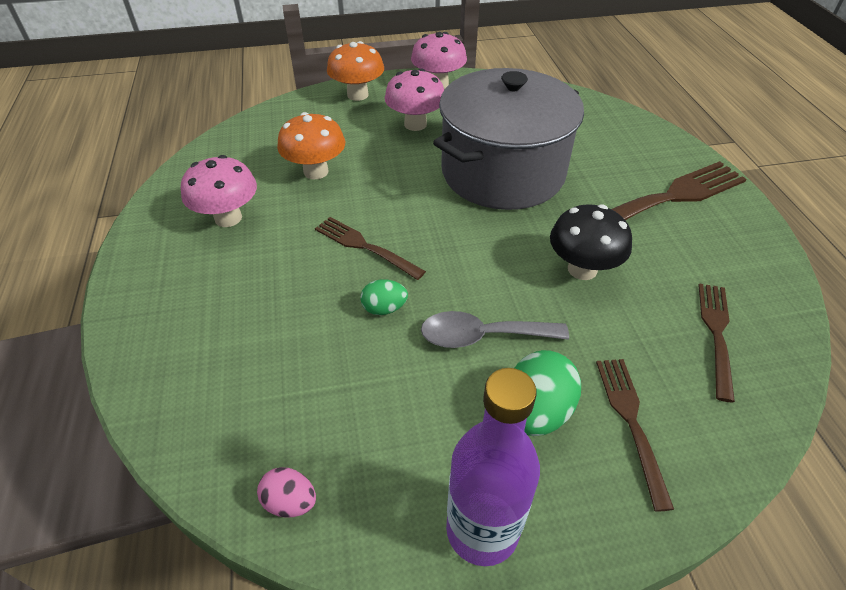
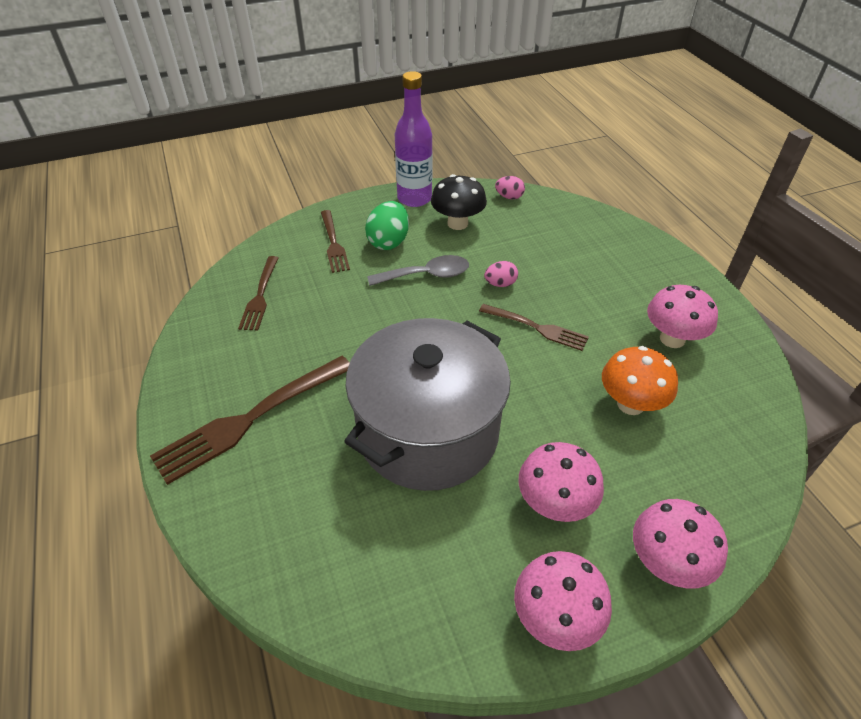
camera: 170 degrees right, 0 degrees up
(357, 95) = (666, 563): orange mushroom -> pink mushroom
(384, 308) = (500, 284): green egg -> pink egg
(582, 269) = (351, 331): black mushroom -> black mushroom (457, 223)

